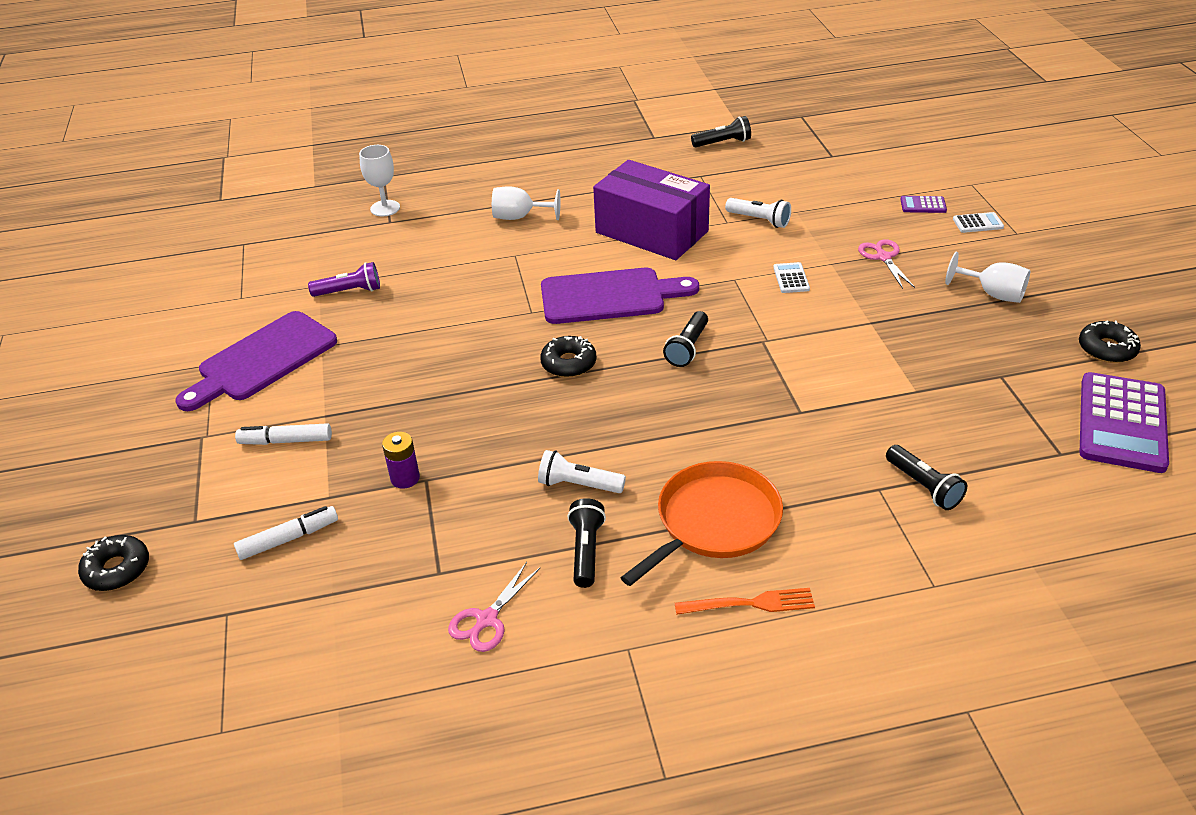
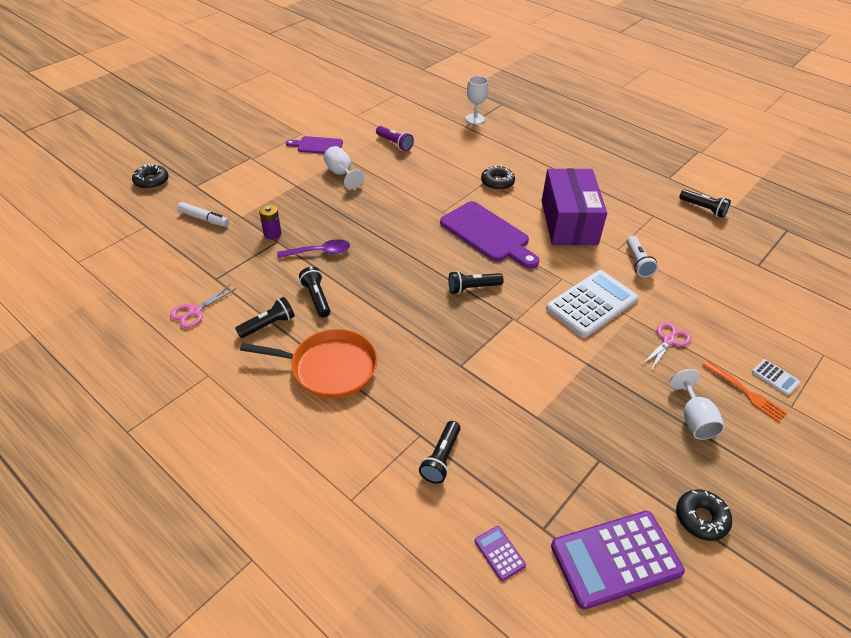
camera: 50 degrees right, 5 degrees up
(262, 360) = (317, 146): purple cutting board -> purple cutting board, size x0.58
(286, 441) = (268, 183): white marker -> none
(487, 619) = (195, 311): pink scissors -> pink scissors turned 45 degrees counterclockwise
(492, 447) = (319, 252): none -> purple spoon
(519, 217) = (522, 166): white goblet -> white goblet (341, 174)
(568, 363) = (412, 247): black donut -> black donut (497, 182)
(578, 485) = (316, 298): white flashlight -> black flashlight
(750, 603) = (274, 413): orange fork -> orange fork (745, 392)
(791, 278) = (591, 304): white calculator -> white calculator, size x2.31
(923, 205) = (759, 337): purple calculator -> purple calculator (499, 553)

